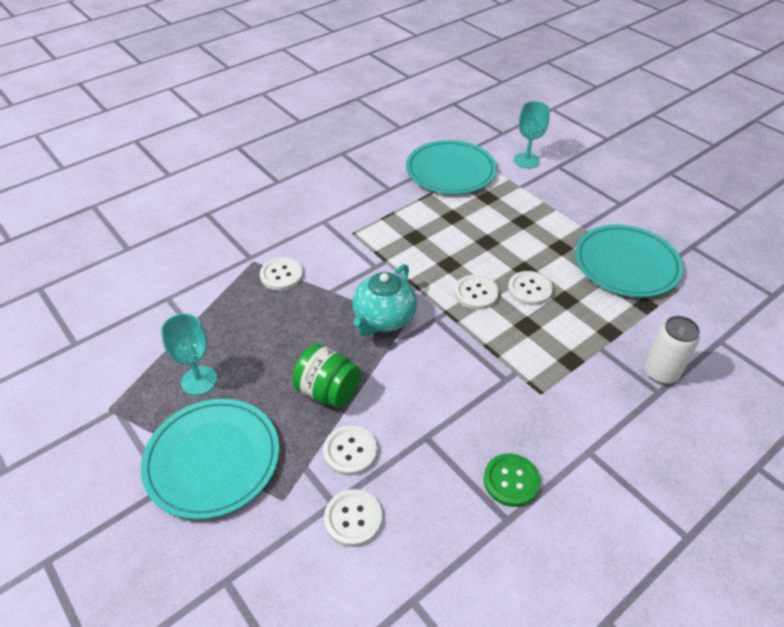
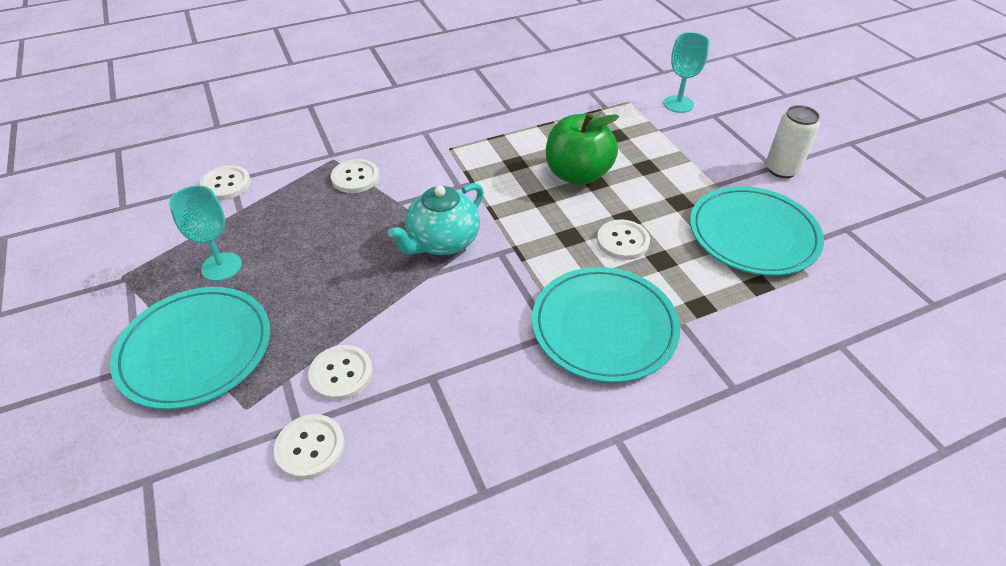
camera: 15 degrees right, 0 degrees up
(328, 391) = (347, 305): green jar -> none
(450, 171) = (586, 102): turquoise plate -> turquoise plate (604, 326)
(470, 238) = (577, 174): none -> green apple
(476, 293) = (558, 234): white button -> white button (226, 184)
(511, 481) = (507, 450): green button -> none
(661, 372) = (746, 366): white can -> white can (781, 169)

